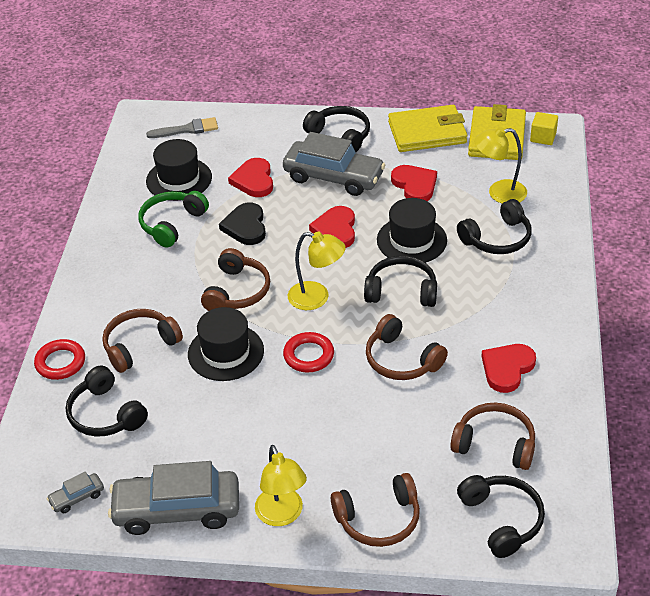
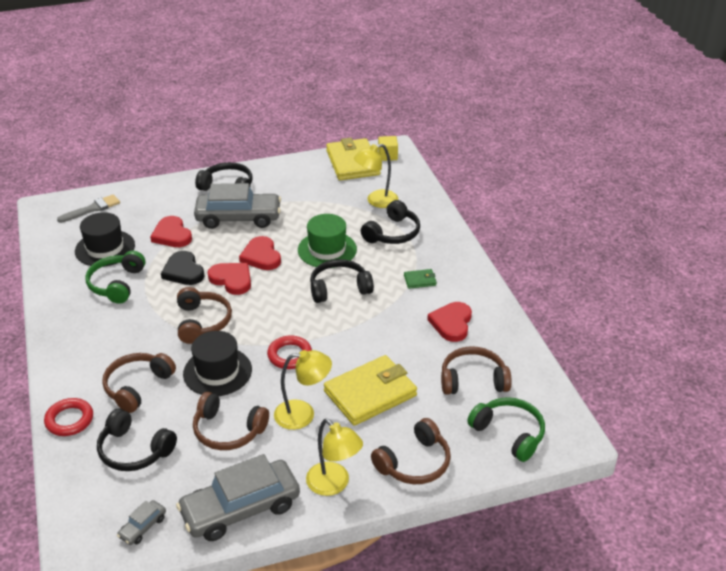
camera: 25 degrees left, 5 degrees down
(317, 298) = (273, 310): yellow lamp -> yellow lamp (303, 414)
(401, 360) = (367, 338): brown headphones -> brown headphones (228, 430)
(411, 240) = (327, 250): black hat -> green hat
(415, 185) = (308, 210): red heart -> red heart (232, 279)
(427, 132) = (297, 170): yellow wallet -> yellow wallet (370, 393)
(498, 306) = (420, 280): none -> green wallet
(501, 520) = (509, 433): black headphones -> green headphones

